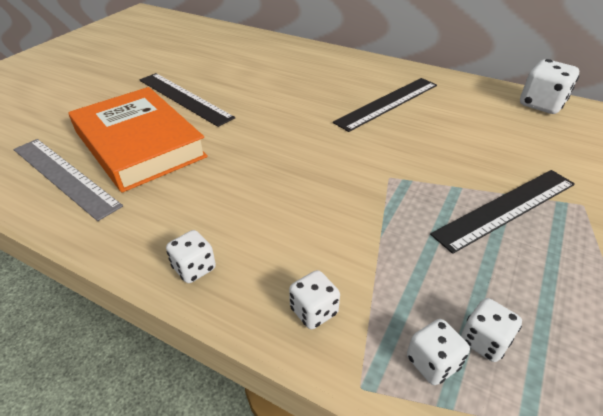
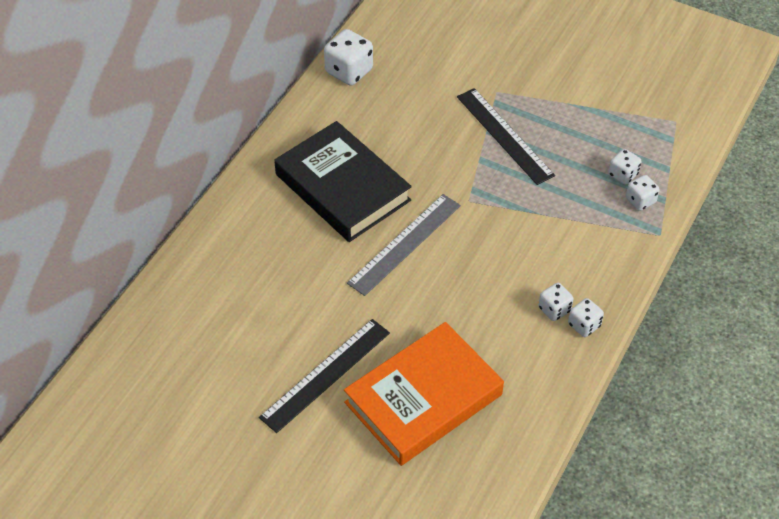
camera: 90 degrees left, 10 degrees up
(64, 176) = (480, 450): grey ruler -> grey ruler (405, 244)
(313, 311) = (612, 255): white dice -> white dice (554, 309)
(387, 103) = (342, 187): black ruler -> black book

